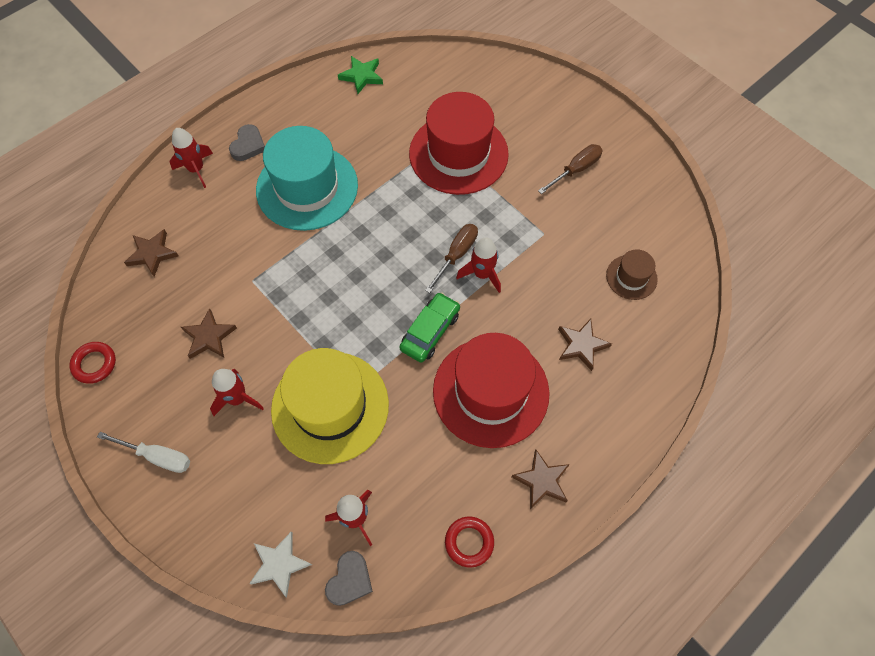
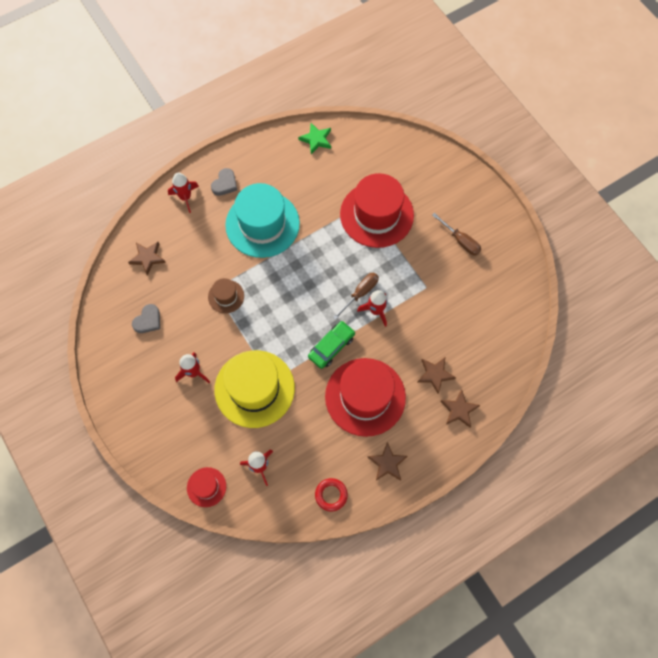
camera: 10 degrees right, 5 degrees up
(94, 364) = (101, 332): red ring -> none
(157, 456) = (136, 403): white screwdriver -> none
(209, 337) = (179, 325): brown star -> brown star (459, 410)
(279, 564) = (206, 487): white star -> red hat
(349, 580) = (249, 505): grey heart -> grey heart (148, 320)
(576, 170) = (460, 241): brown screwdriver -> brown screwdriver turned 75 degrees clockwise
(631, 277) = (482, 330): brown hat -> brown hat (226, 296)

